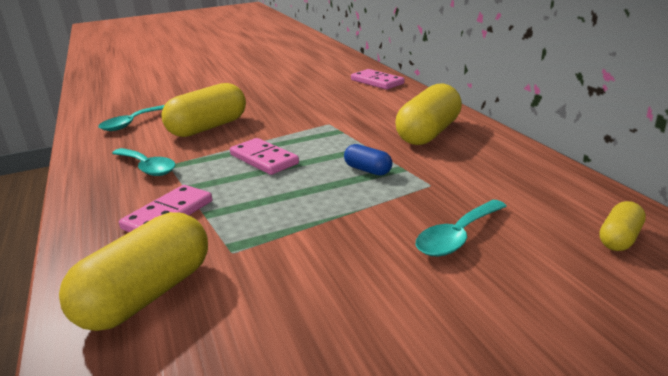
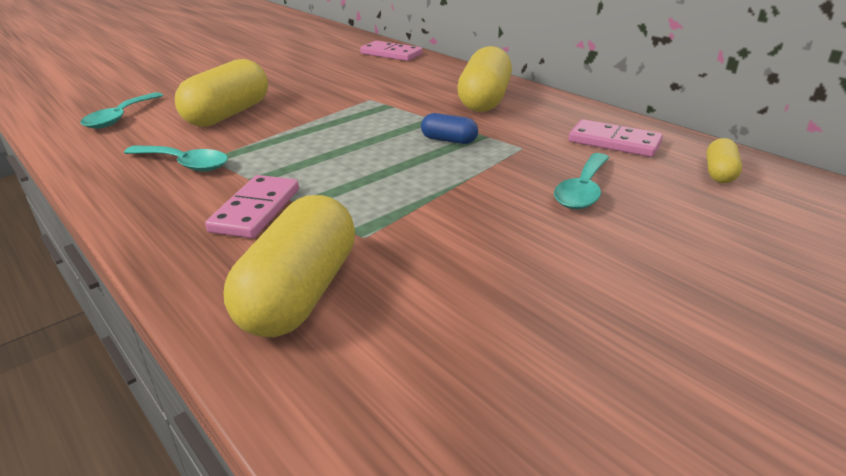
camera: 20 degrees left, 5 degrees up
(264, 159) = (324, 141): pink domino -> pink domino (614, 142)

